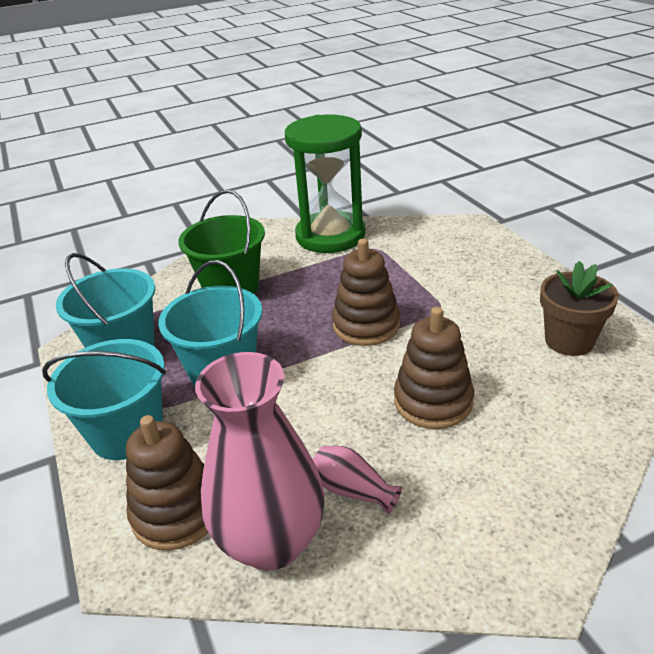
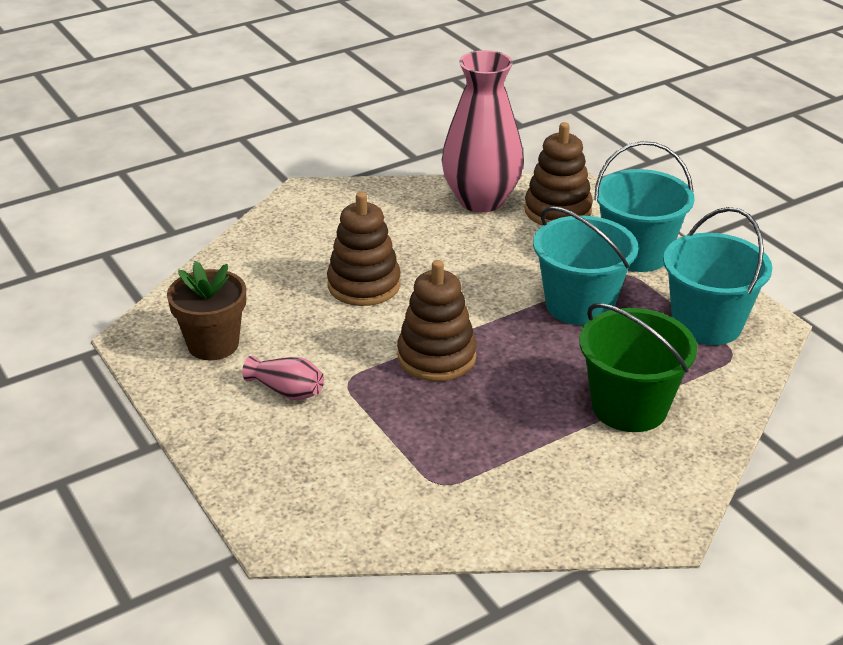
camera: 170 degrees right, 0 degrees up
(330, 236) = (518, 511): green hourglass -> none
(353, 490) = (428, 226): pink vase -> pink vase (287, 391)

